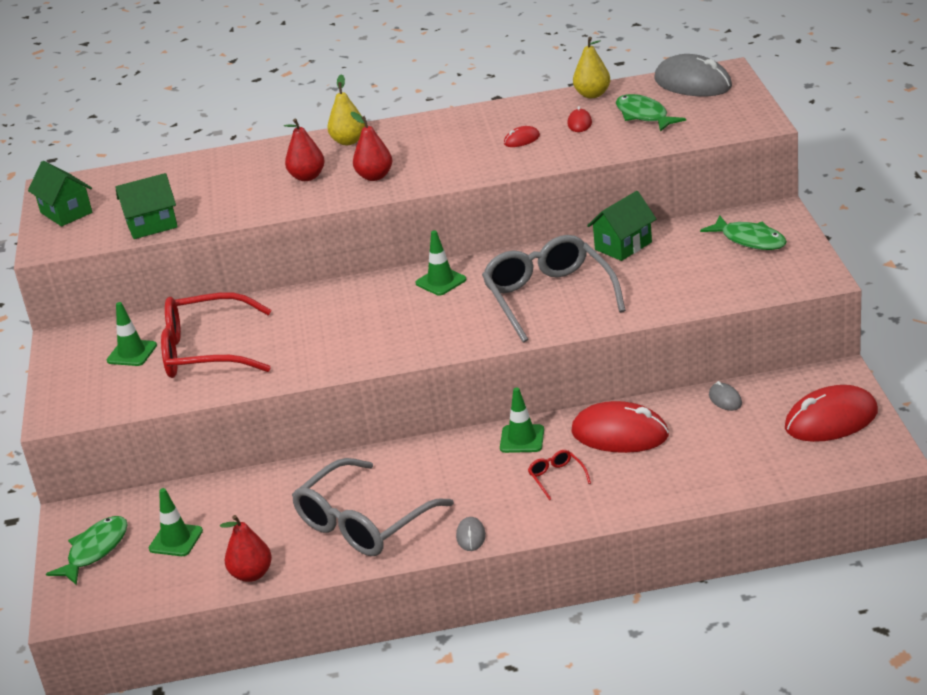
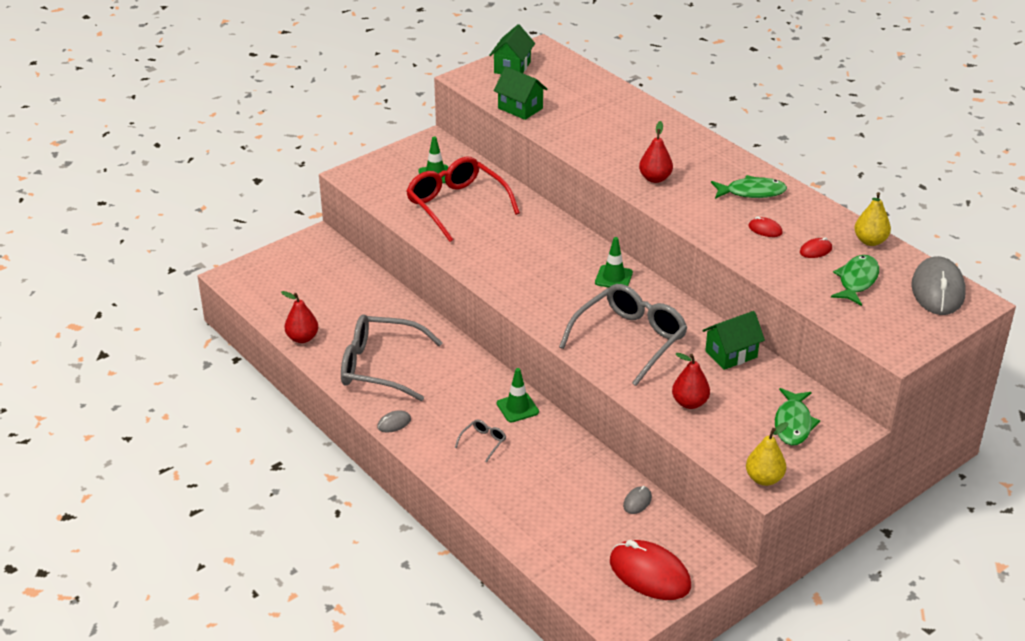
camera: 55 degrees right, 5 degrees up
(95, 550) = (290, 262): green fish -> green fish (752, 192)
(176, 540) = (318, 291): green traffic cone -> none
(307, 177) = (631, 148): red pear -> red pear (689, 403)
(349, 141) = (697, 147): yellow pear -> yellow pear (764, 479)
(556, 477) = (483, 442): red glasses -> grey glasses
(620, 434) = (555, 457): red mouse -> none
(623, 246) = (731, 354): green house -> green house turned 45 degrees counterclockwise

